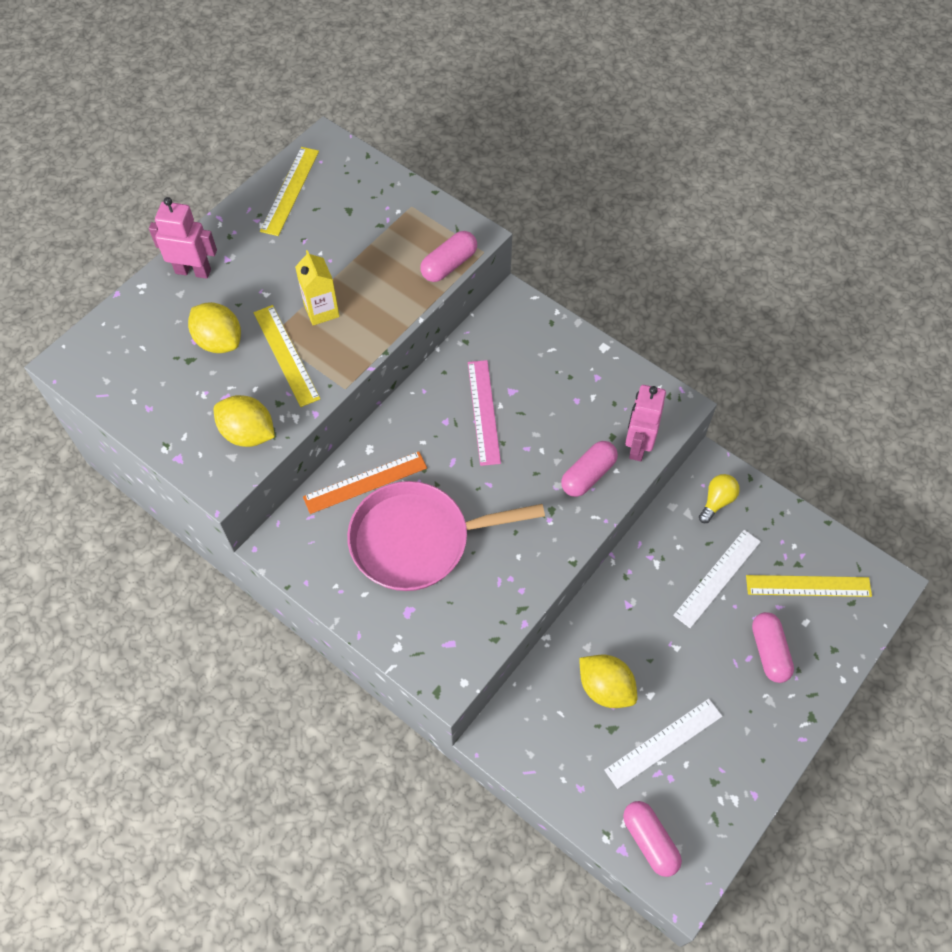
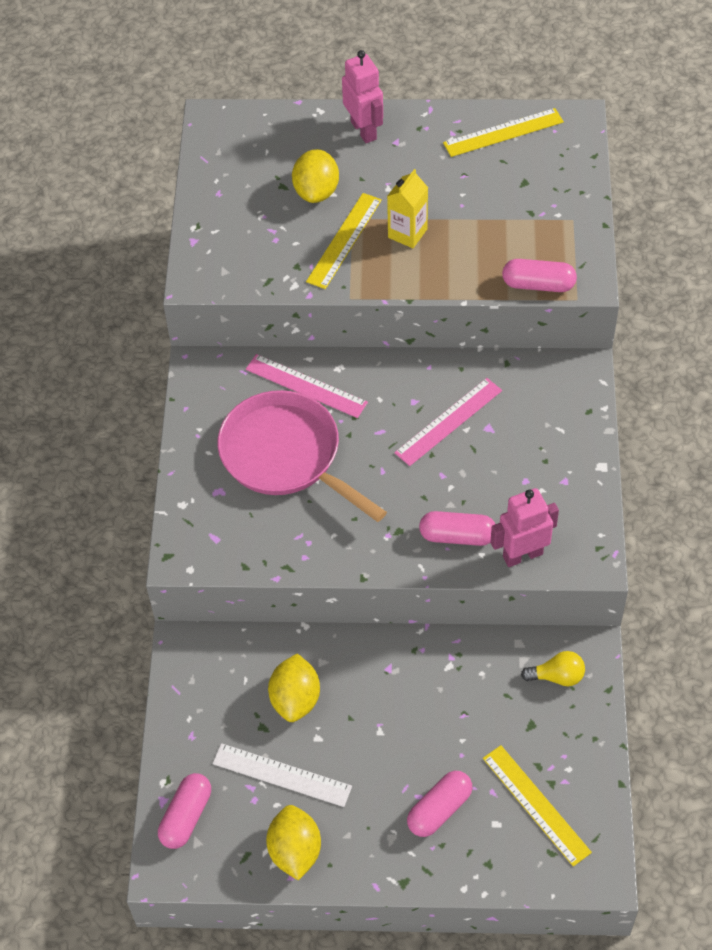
camera: 55 degrees right, 5 degrees down
(248, 433) = (252, 267): yellow lemon -> yellow lemon (295, 851)
(365, 482) = (306, 386): orange ruler -> pink ruler
(717, 578) = (477, 723): white ruler -> none

